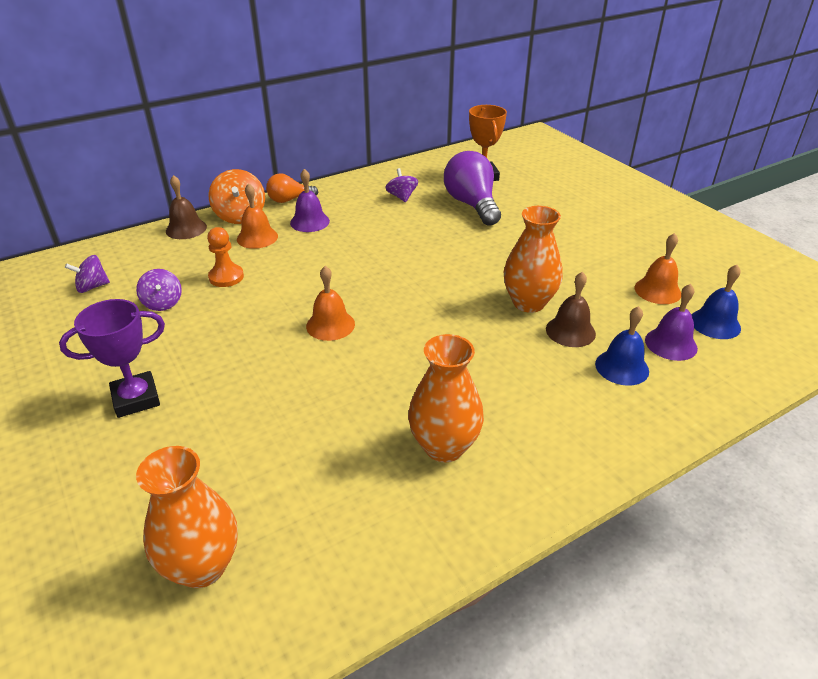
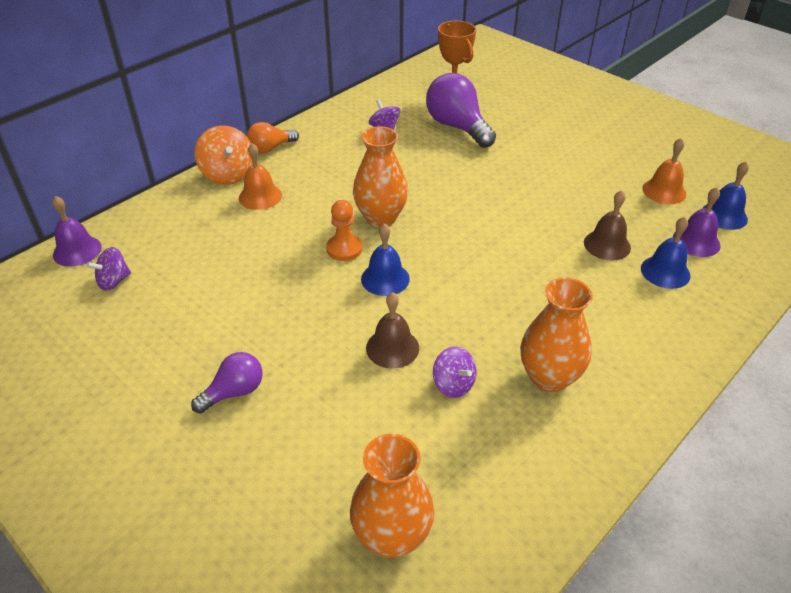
camera: 15 degrees left, 5 degrees up
(136, 399) = (234, 392): purple trophy -> purple light bulb
(163, 303) = (202, 286): purple spinning top -> purple spinning top (453, 384)
(186, 229) = (178, 198): brown bell -> brown bell (392, 348)
(226, 277) = (252, 246): orange pawn -> orange pawn (344, 249)
(309, 222) = (305, 170): purple bell -> purple bell (77, 250)
(330, 325) = (385, 278): orange bell -> blue bell
(528, 303) = (558, 223): orange vase -> orange vase (380, 218)

